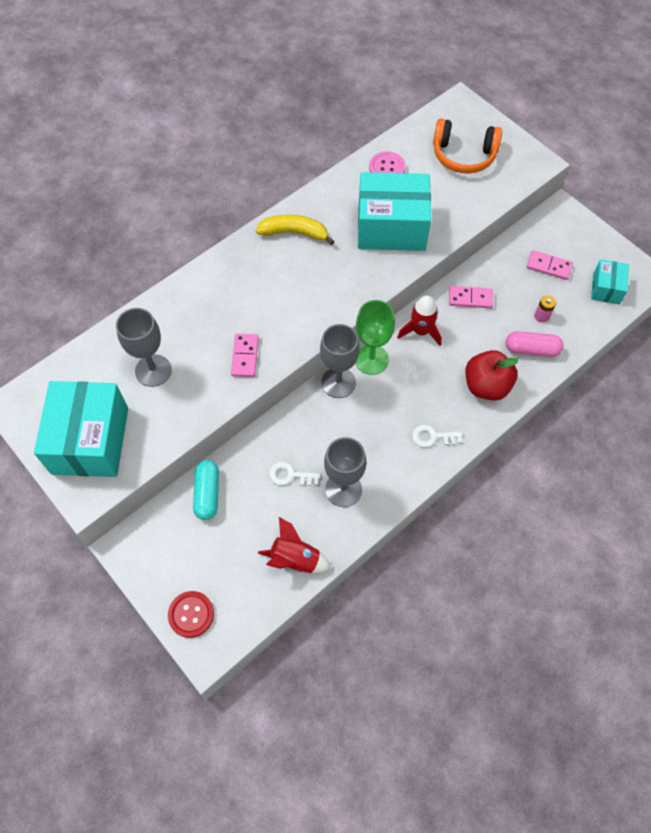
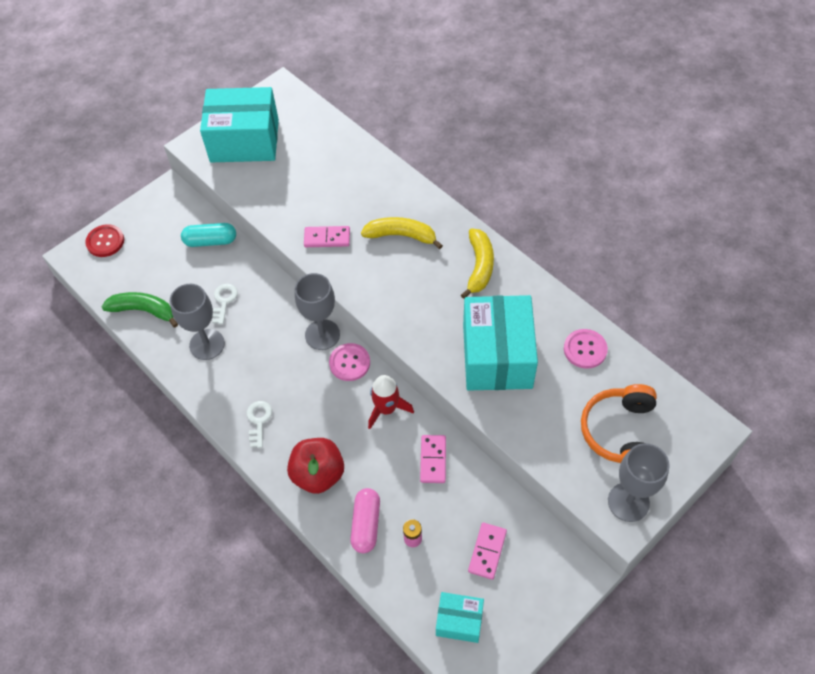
camera: 90 degrees right, 5 degrees down
(153, 370) = (312, 173): grey goblet -> grey goblet (628, 502)
(250, 292) = (401, 235): none -> yellow banana
(295, 559) = (144, 310): red rocket -> green banana
(371, 359) = (349, 363): green goblet -> pink button

